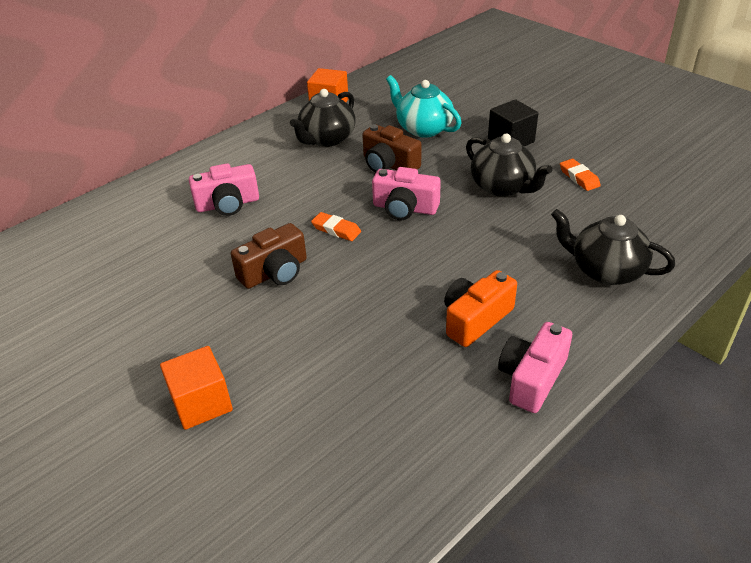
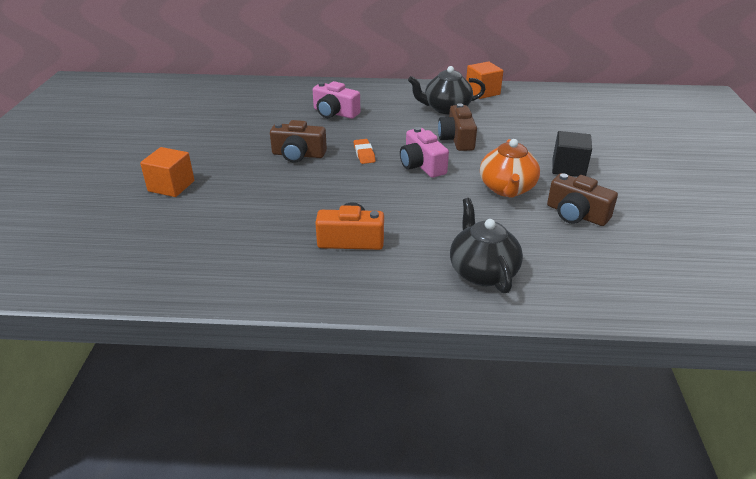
camera: 45 degrees right, 5 degrees down
(423, 128) = (518, 132): turquoise teapot -> none
(502, 187) = (507, 189): black teapot -> orange teapot
(532, 378) = (323, 287): pink camera -> none
(579, 177) = (576, 214): orange eraser -> brown camera

